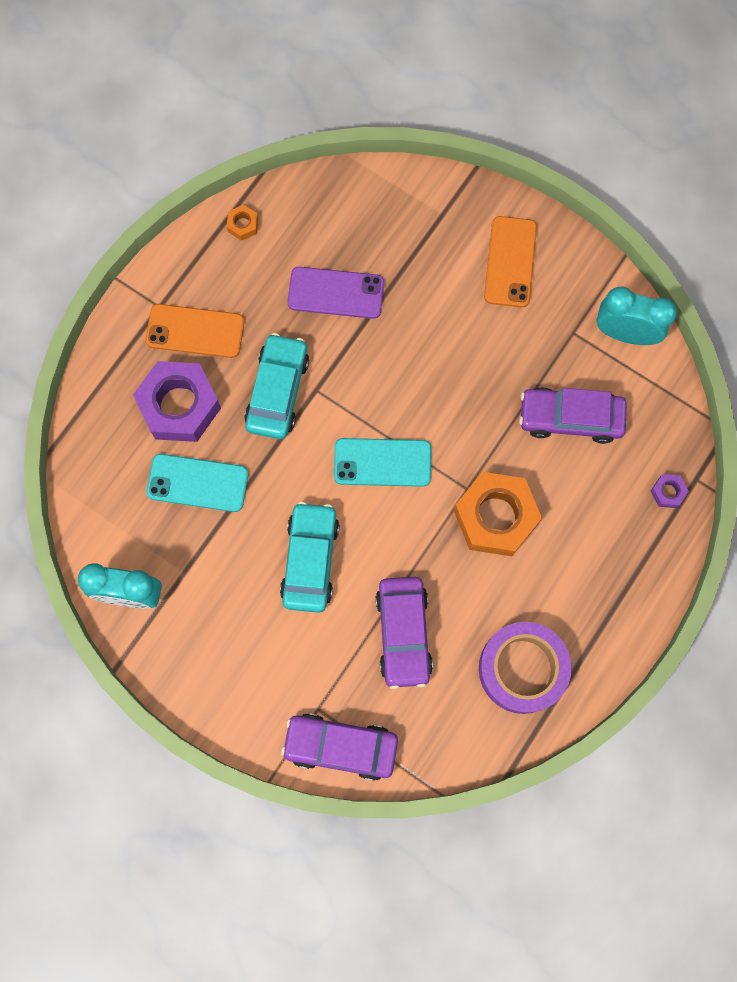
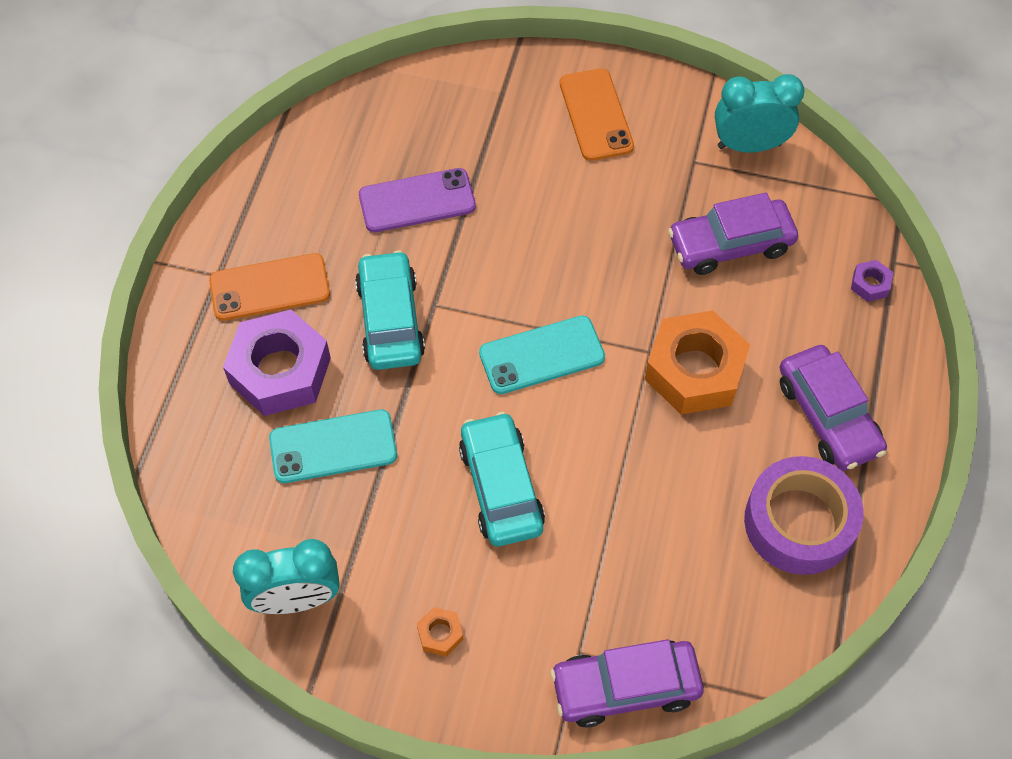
camera: 20 degrees left, 15 degrees down
(243, 225) = (285, 165): orange nut -> orange nut (440, 634)
(403, 633) = (645, 531): purple car -> purple car (828, 416)

